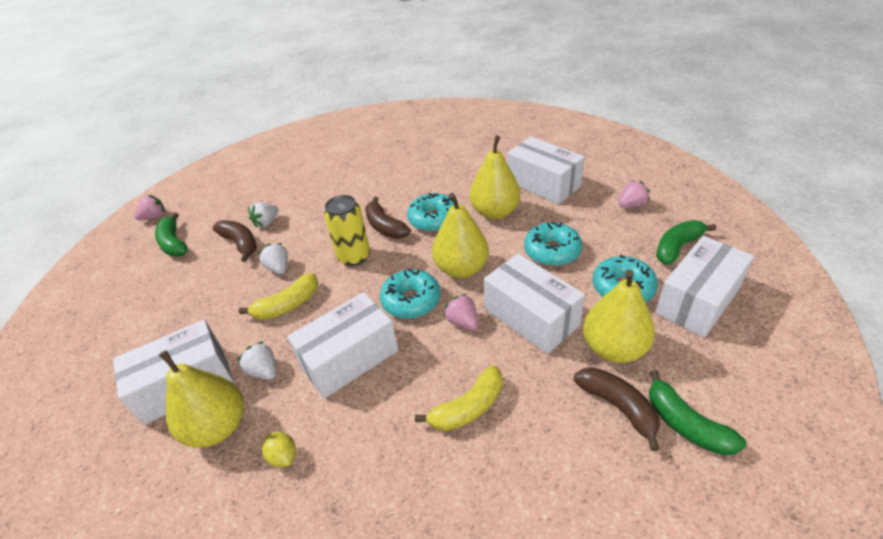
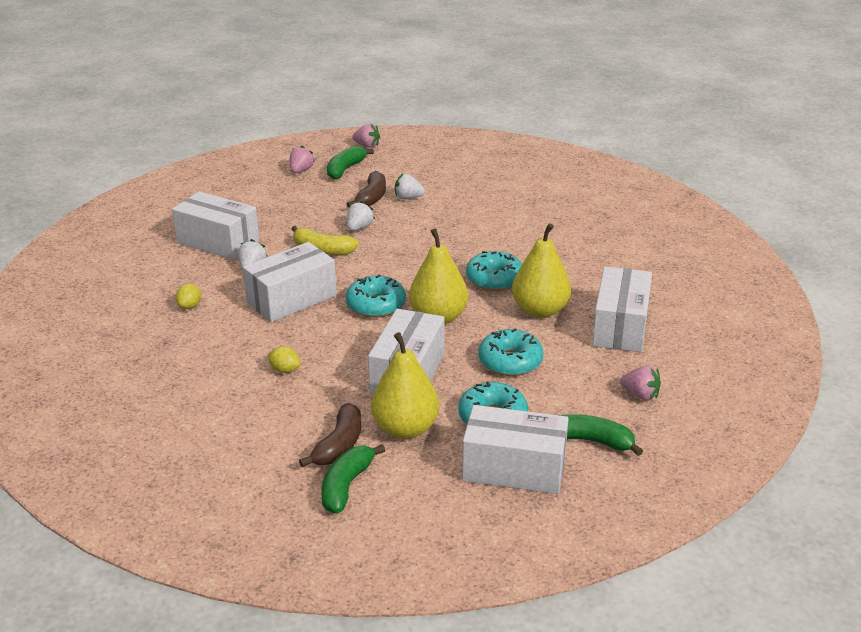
camera: 55 degrees right, 10 degrees down
(217, 427) = (194, 271): yellow pear -> none
(349, 358) = (292, 299): white box -> white box turned 60 degrees counterclockwise
(354, 256) = (404, 257): yellow can -> none
(385, 227) = (458, 257): brown banana -> none
(462, 322) = (372, 339): pink strawberry -> pink strawberry (301, 171)
(468, 407) = (285, 370): yellow banana -> yellow lemon

